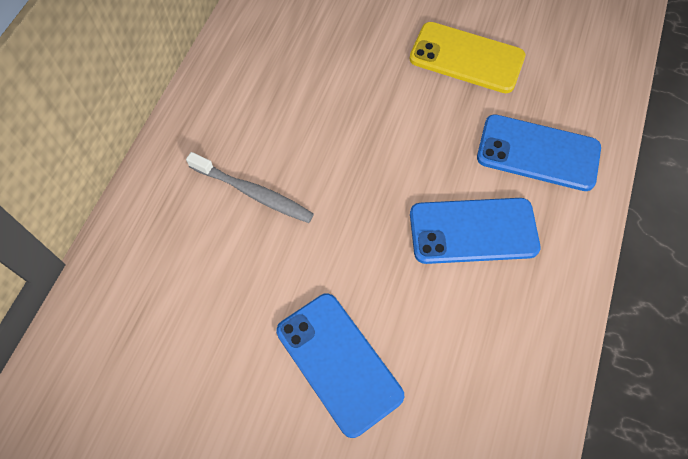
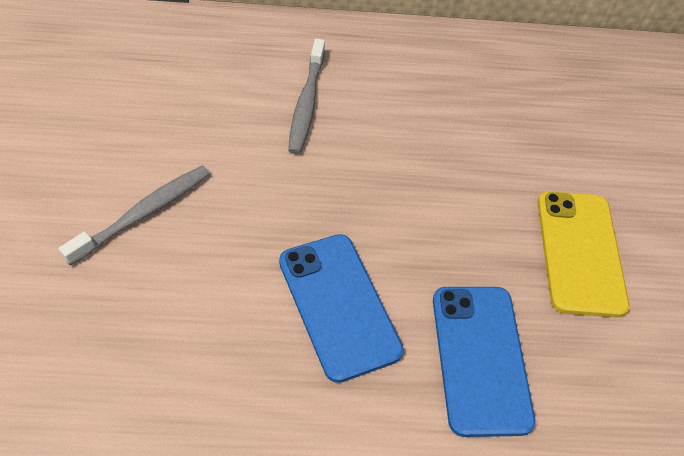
camera: 65 degrees right, 10 degrees down
(339, 363) = (143, 213): blue phone -> grey toothbrush

